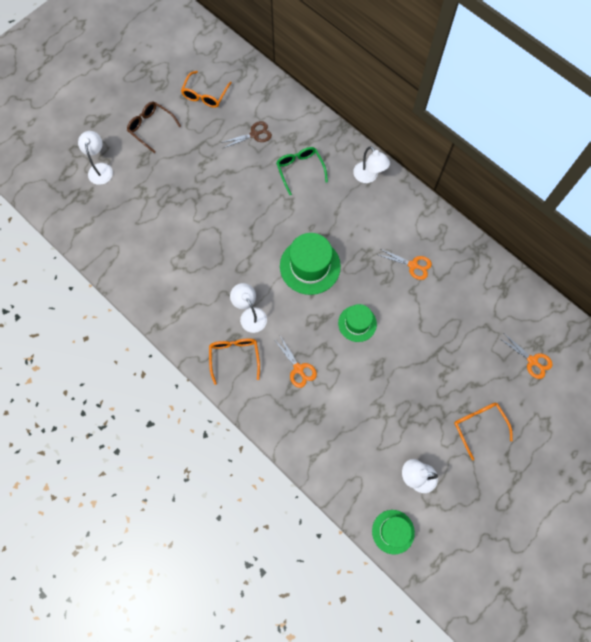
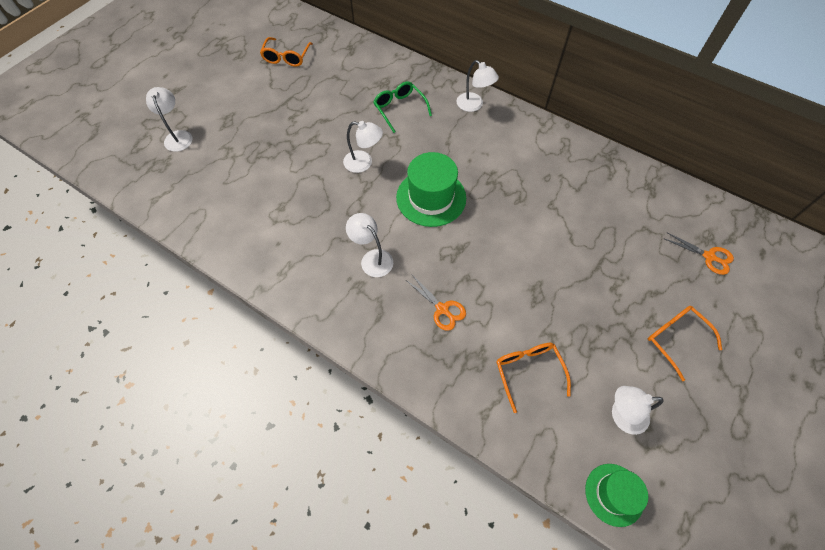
camera: 10 degrees left, 10 degrees down
(151, 128) = (232, 92): brown glasses -> none
(234, 357) = (361, 308): orange glasses -> orange glasses (528, 372)
(254, 134) = (345, 84): brown scissors -> none
(258, 222) = (364, 163): none -> white lamp
(357, 323) = (499, 248): green hat -> none
(413, 265) = (544, 180): orange scissors -> none

